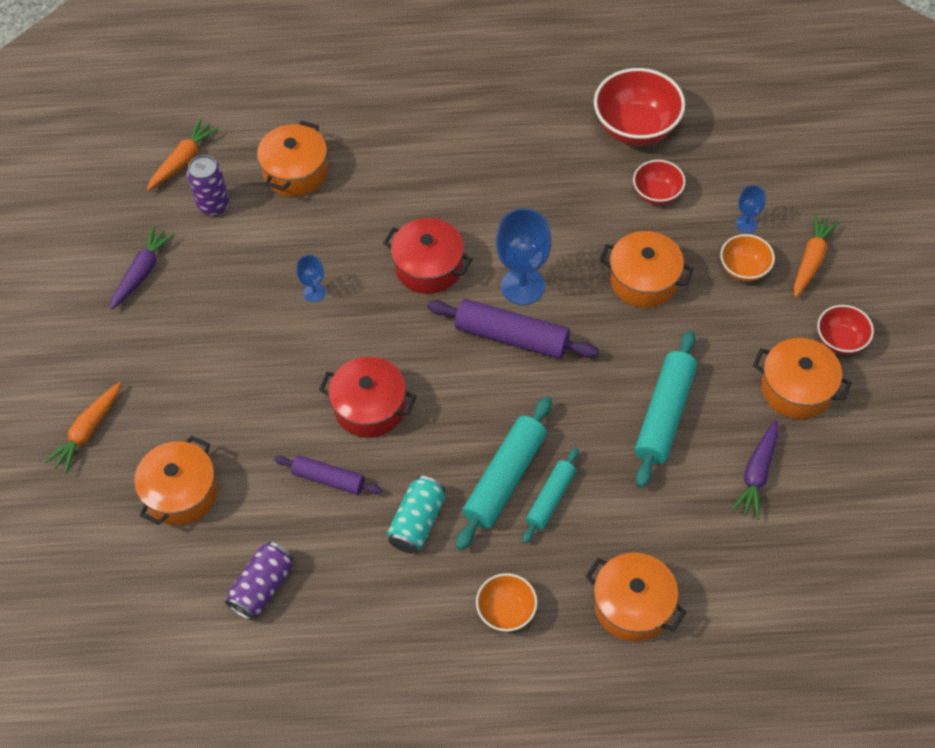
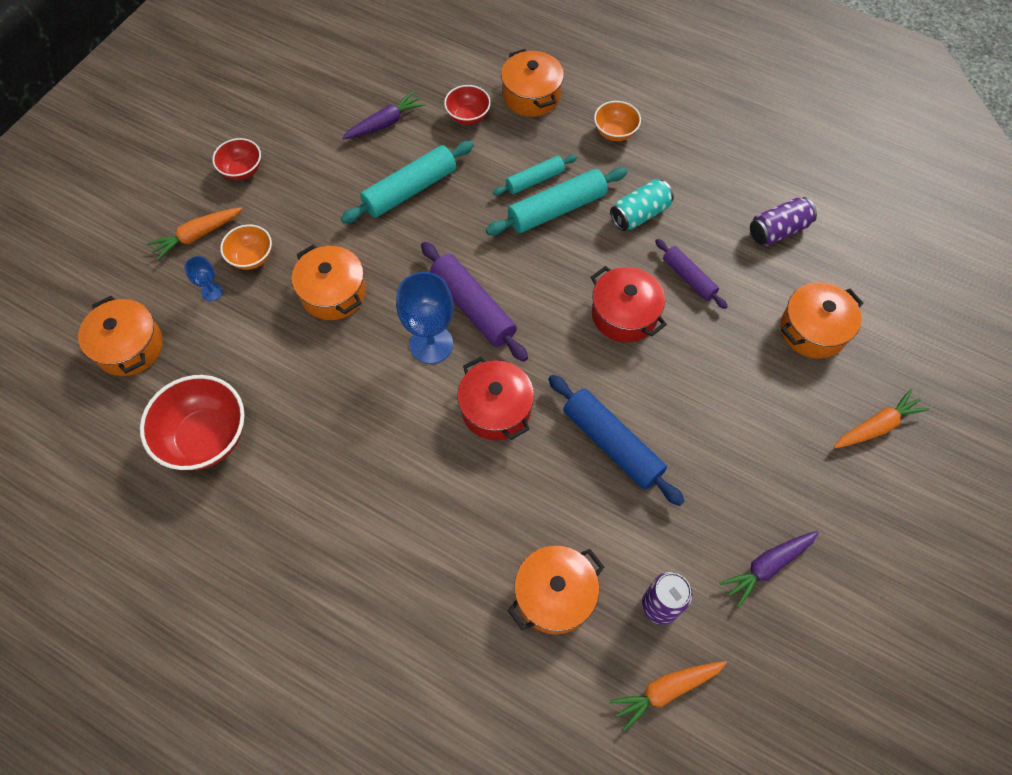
camera: 150 degrees left, 5 degrees up
(314, 293) = (612, 444): blue goblet -> blue rolling pin
(657, 194) = (252, 361): red bowl -> red bowl (468, 116)
(796, 389) = (305, 157): orange pot -> orange pot (129, 347)

